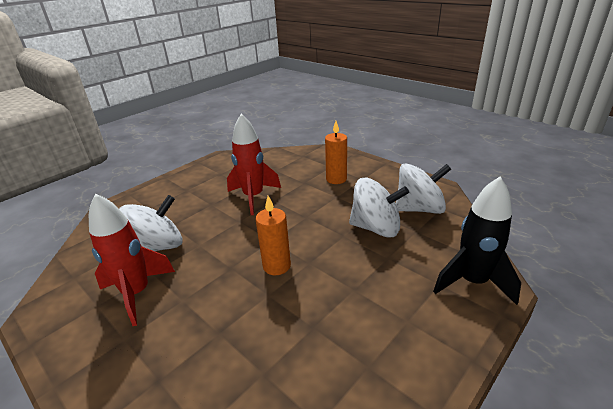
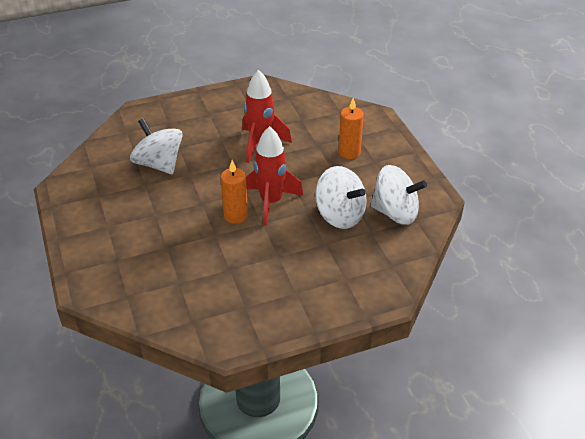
camera: 25 degrees right, 10 degrees up
(137, 293) = (128, 197): red rocket -> red rocket (271, 202)
(158, 247) = (159, 164): white spinning top -> white spinning top turned 120 degrees counterclockwise
(472, 282) = (371, 288): black rocket -> none

